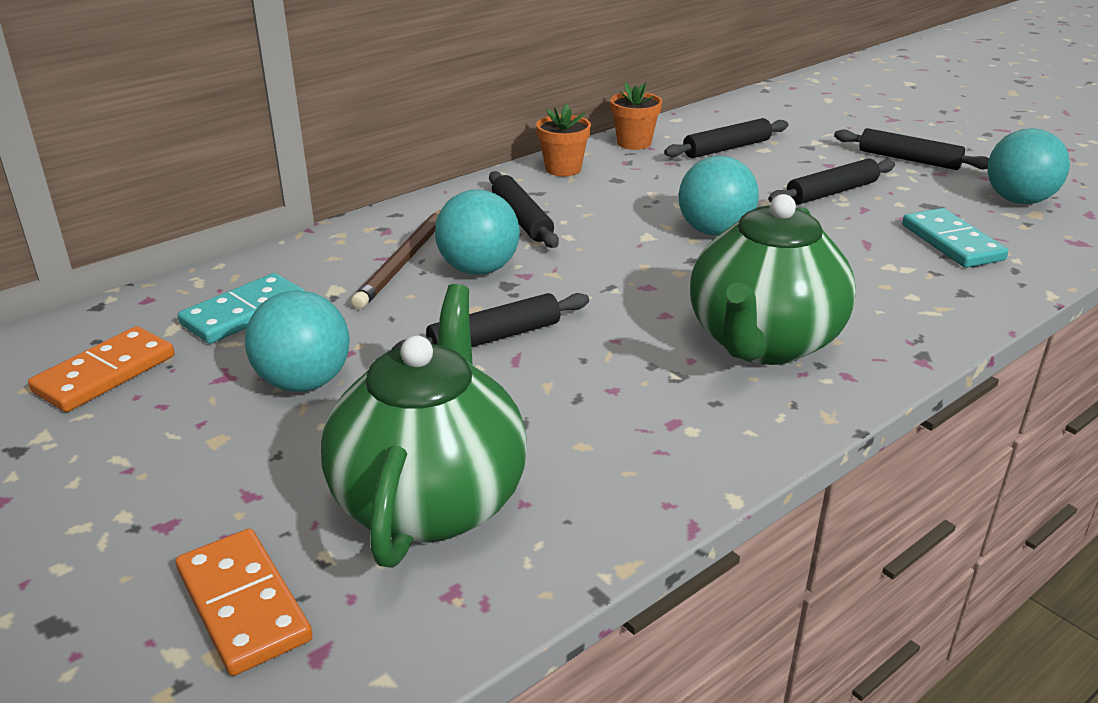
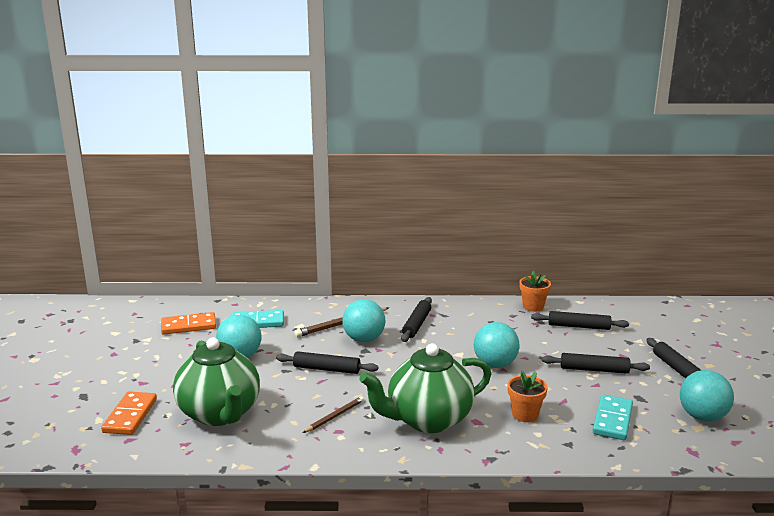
camera: 40 degrees right, 10 degrees down
(431, 500) = (220, 414): green teapot -> green teapot turned 105 degrees clockwise
(563, 169) = (474, 308): orange flower pot -> orange flower pot (525, 414)
(630, 404) = (334, 416): none -> brown pencil

